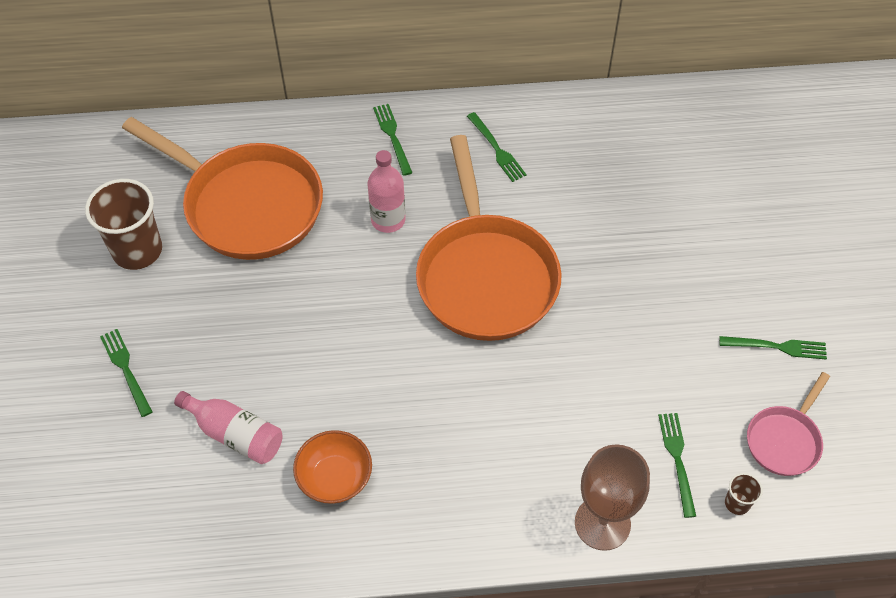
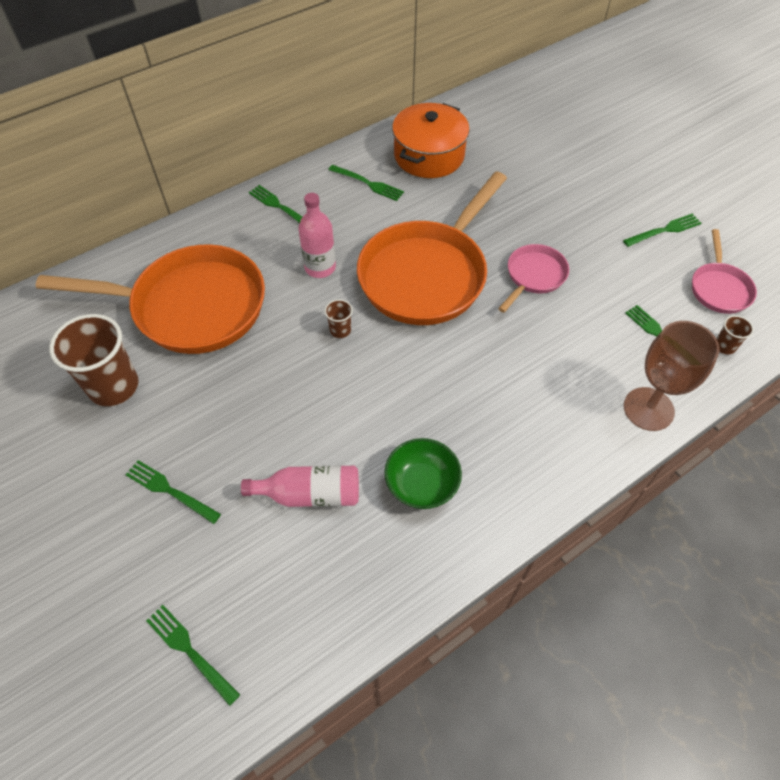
camera: 30 degrees left, 0 degrees up
(61, 510) = (189, 650): none -> green fork
(335, 478) = (422, 484): orange bowl -> green bowl
(363, 293) = (340, 330): none -> brown cup
(485, 276) = (426, 274): orange pan -> orange pan turned 75 degrees clockwise
(583, 144) = (429, 155): none -> orange pot
(592, 330) = (534, 276): none -> pink pan

